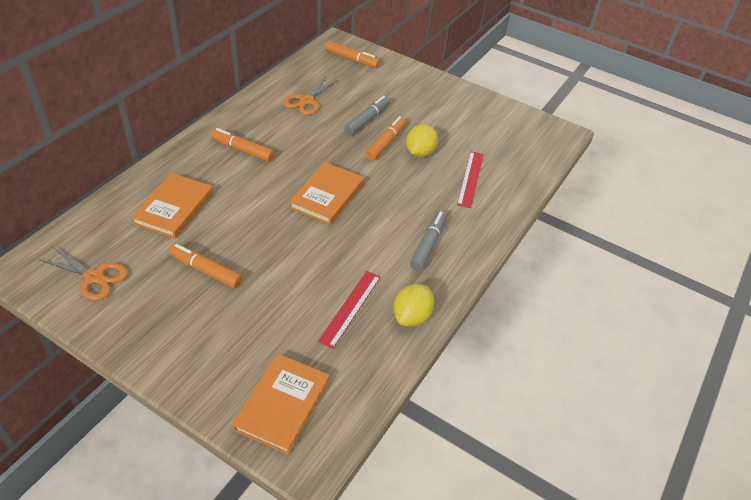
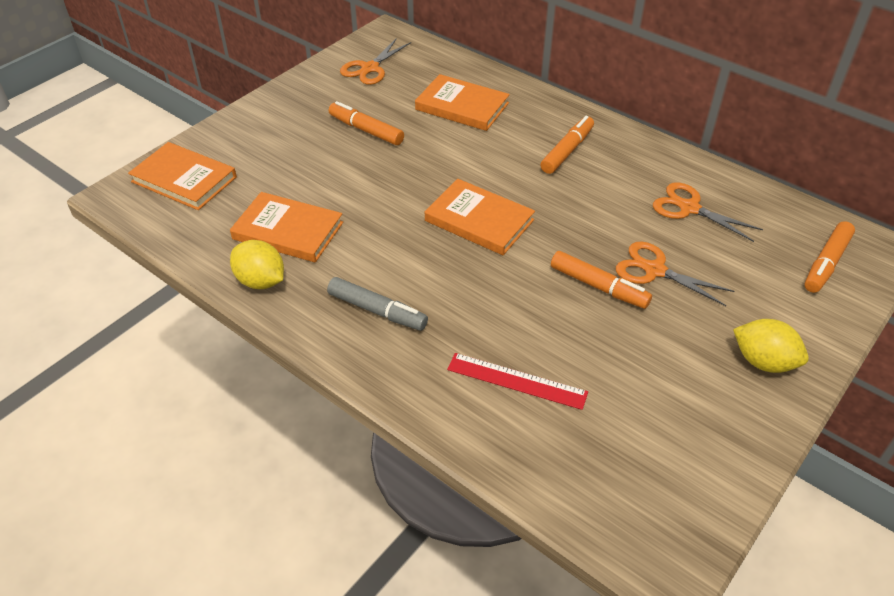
camera: 100 degrees right, 0 degrees up
(206, 270) = (366, 130): orange marker -> orange marker turned 90 degrees counterclockwise
(350, 308) = (288, 231): red ruler -> orange book
(367, 120) = (654, 270): grey marker -> orange scissors
(420, 153) = (578, 325): yellow lemon -> yellow lemon (763, 361)

